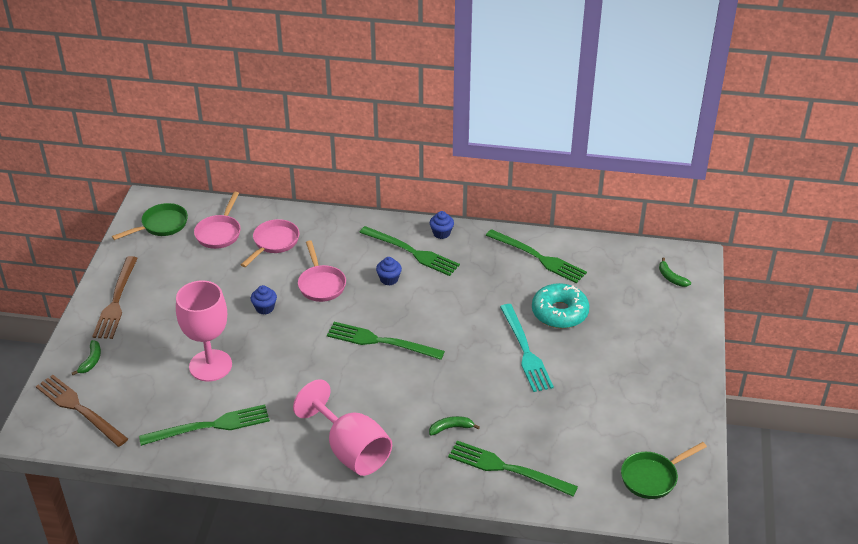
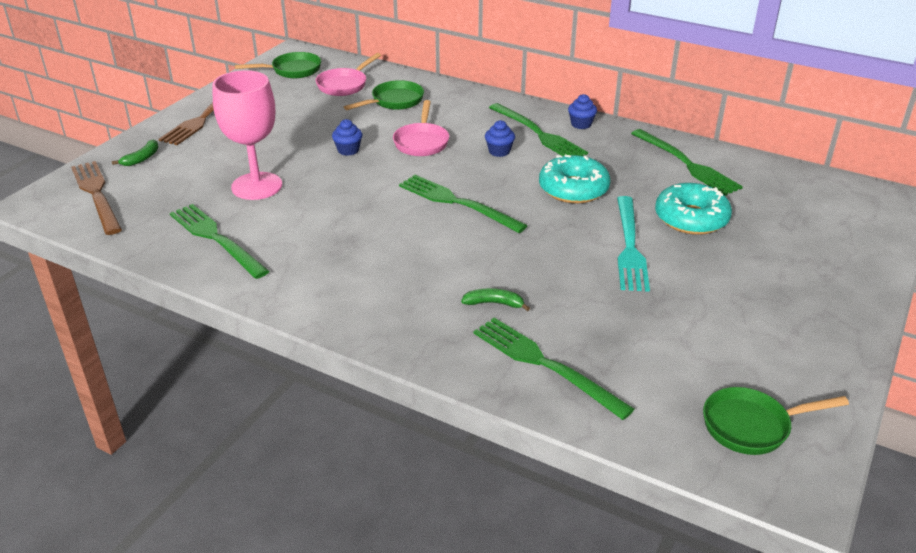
camera: 20 degrees right, 5 degrees down
(210, 426) = (216, 239): green fork -> green fork turned 135 degrees counterclockwise
(274, 243) = (394, 101): pink pan -> green pan
(351, 450) = (357, 297): pink goblet -> none
(463, 305) = (573, 189): none -> turquoise donut
(671, 277) = (854, 213): green banana -> none

